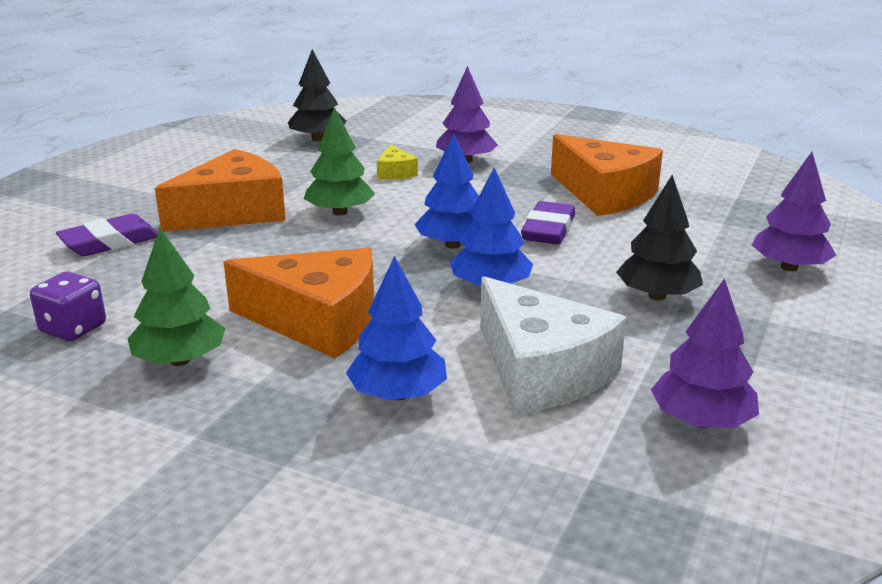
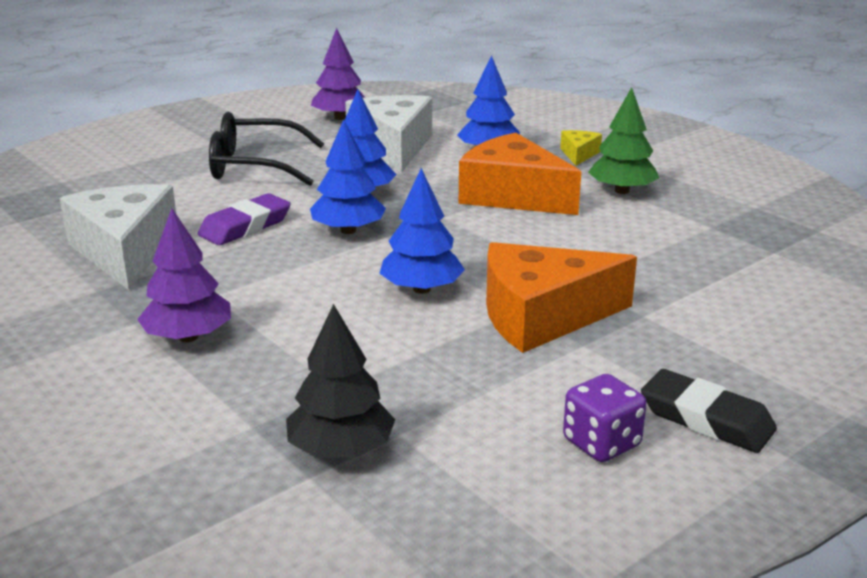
camera: 155 degrees left, 0 degrees up
(73, 329) = (706, 225): purple dice -> purple dice (601, 443)
(110, 242) = (689, 303): purple eraser -> none
(111, 180) = (706, 419): none -> black eraser
(340, 212) = (421, 289): green tree -> blue tree
(395, 172) = (301, 337): yellow cheese -> yellow cheese (579, 154)
(605, 194) = (124, 251): orange cheese -> white cheese
(657, 296) = (254, 166): black tree -> black glasses
(789, 267) = (127, 164): purple tree -> none

